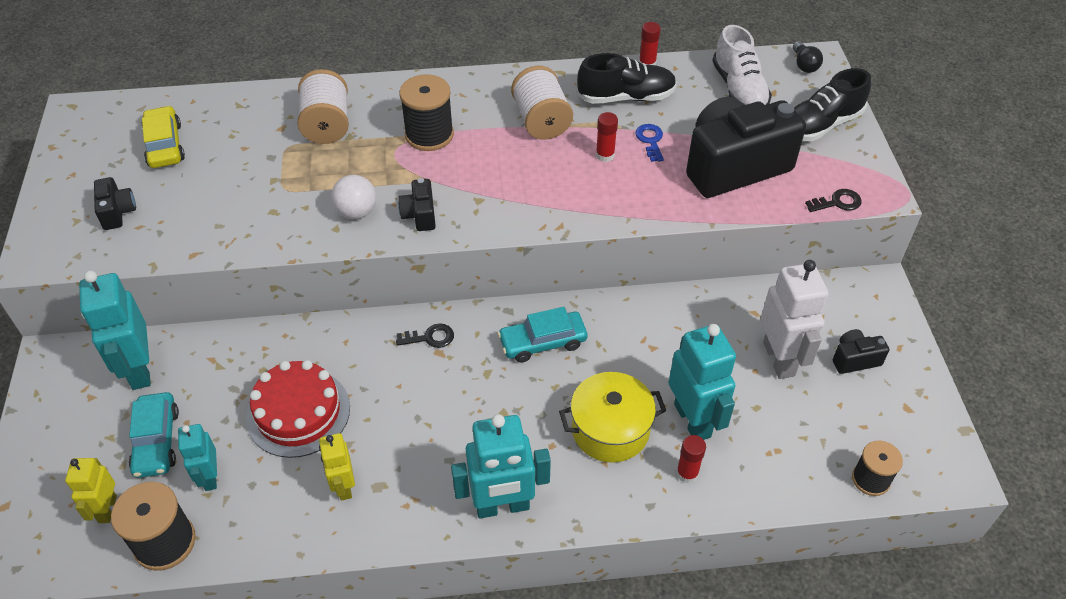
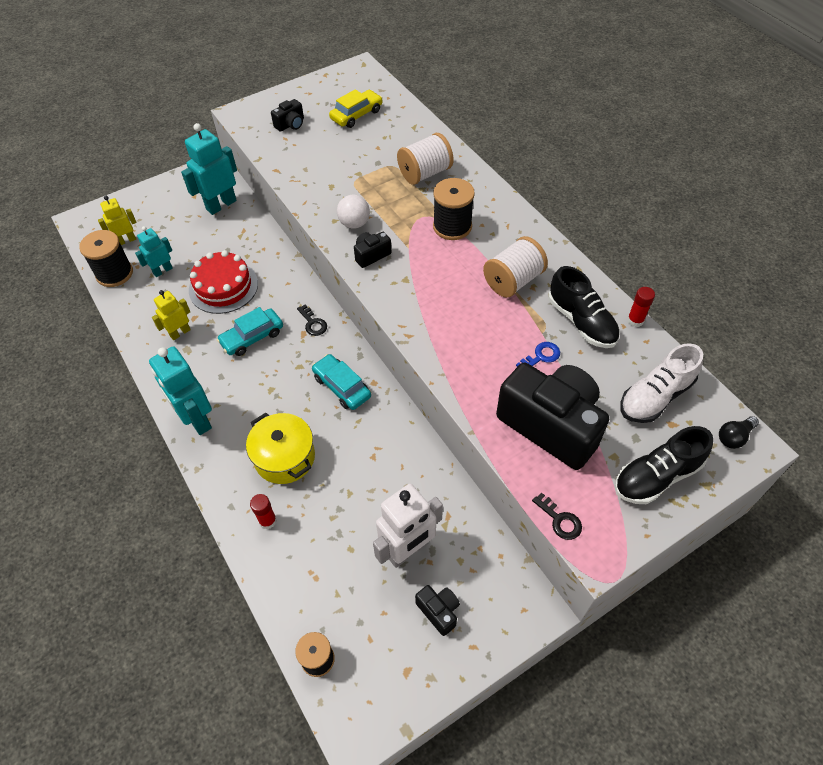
camera: 65 degrees right, 5 degrees up
(156, 441) = (177, 237): turquoise car -> turquoise car (252, 337)
(605, 155) = (502, 333): red glue stick -> none
(693, 420) = (317, 508): turquoise robot -> none
(821, 125) = (656, 476): black shoe -> black shoe turned 60 degrees counterclockwise

